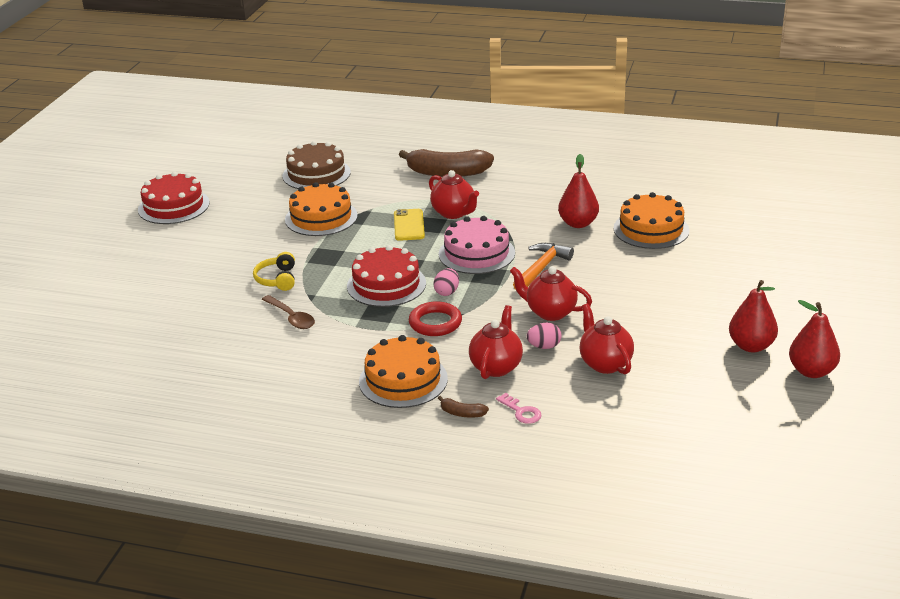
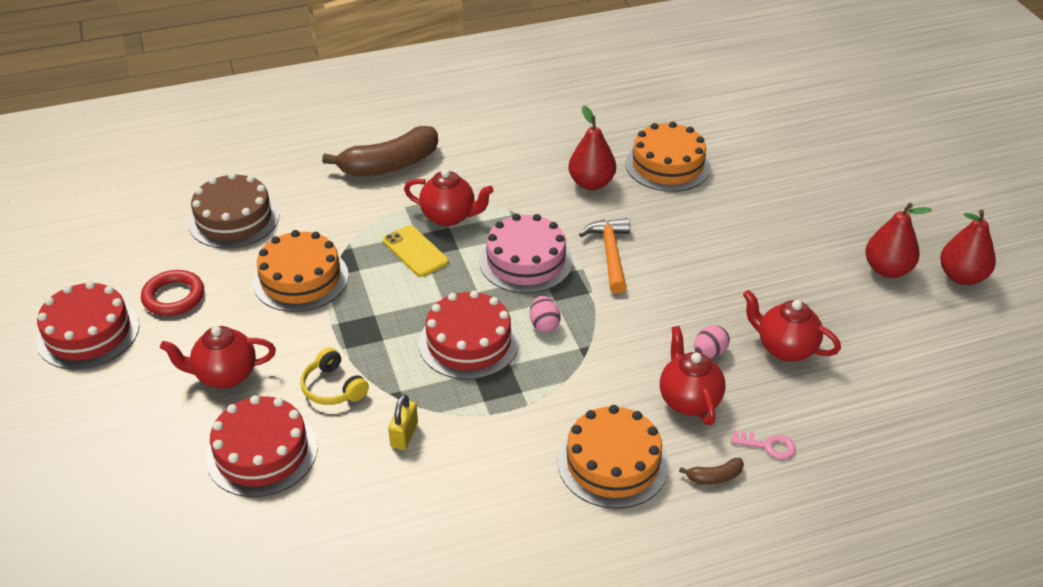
camera: 35 degrees left, 10 degrees up
(202, 296) = (262, 452): none -> red cake
(291, 318) = (404, 435): brown spoon -> yellow padlock
(435, 323) = (572, 371): red ring -> red ring (173, 297)
(550, 312) = (673, 307): red teapot -> red teapot (225, 375)

